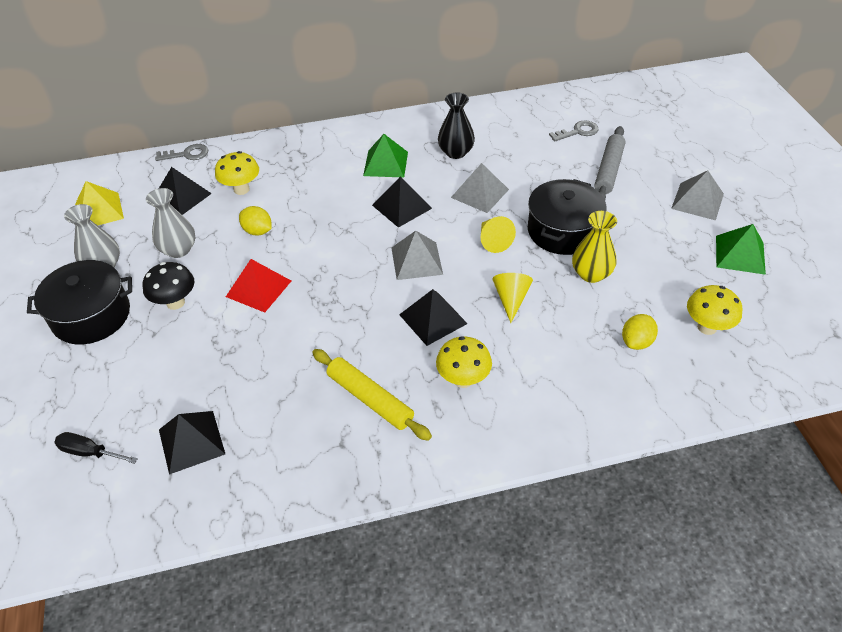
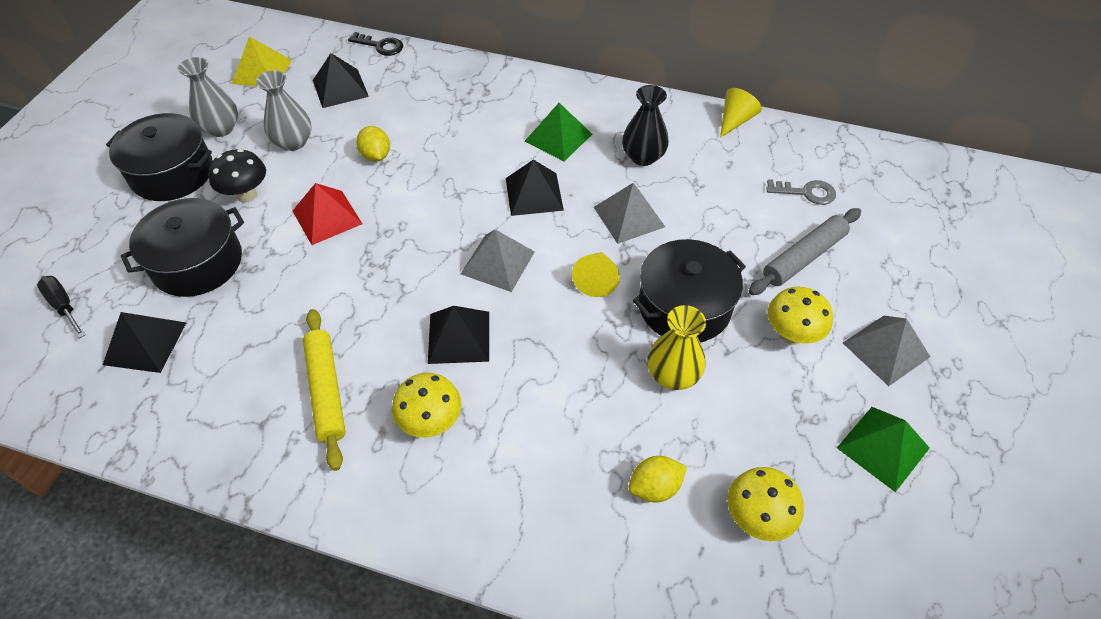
camera: 30 degrees right, 5 degrees up
(180, 367) = (197, 262): none -> black pot
(187, 154) = (381, 46): grey key -> black key
(241, 189) = (398, 104): yellow mushroom -> yellow mushroom (791, 335)
(511, 299) = (557, 358): yellow cone -> yellow cone (735, 120)

